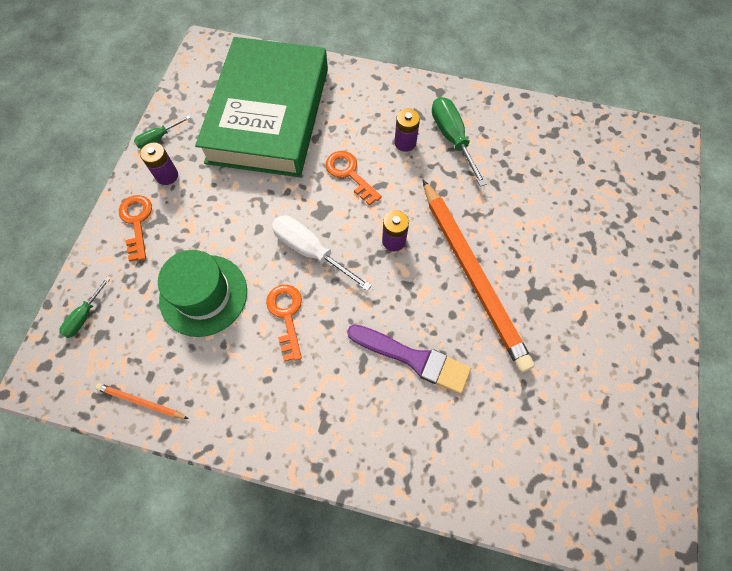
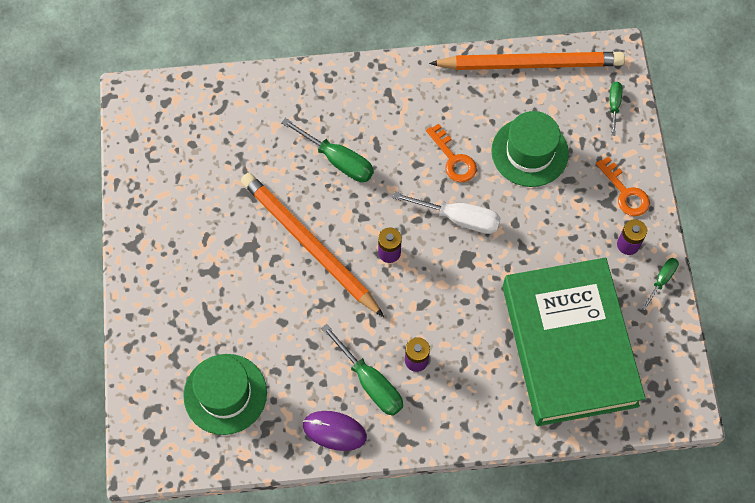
camera: 160 degrees right, 0 degrees up
(141, 402) = (530, 64): orange pencil -> orange pencil, size x2.43
(349, 174) = (457, 306): orange key -> none
(413, 358) = (338, 160): purple brush -> green screwdriver
(495, 113) = (334, 431): none -> purple mouse
(586, 168) = (225, 394): none -> green hat

